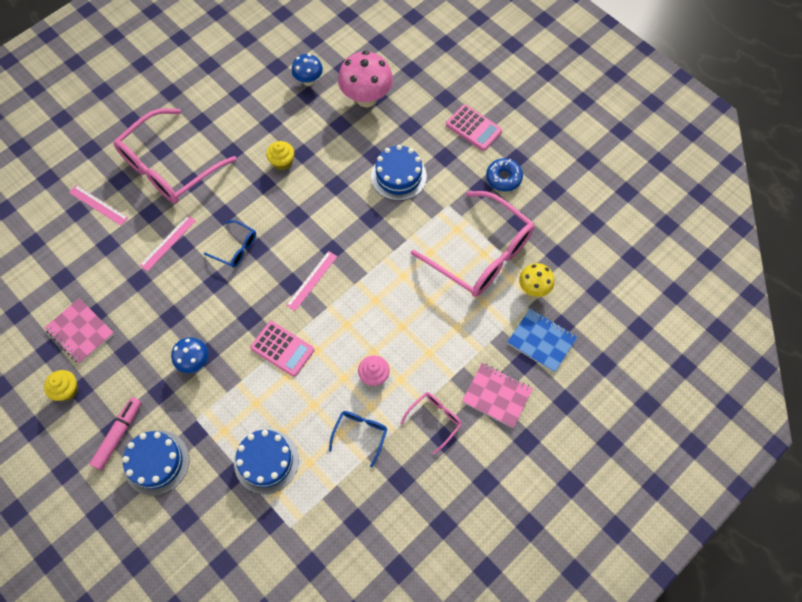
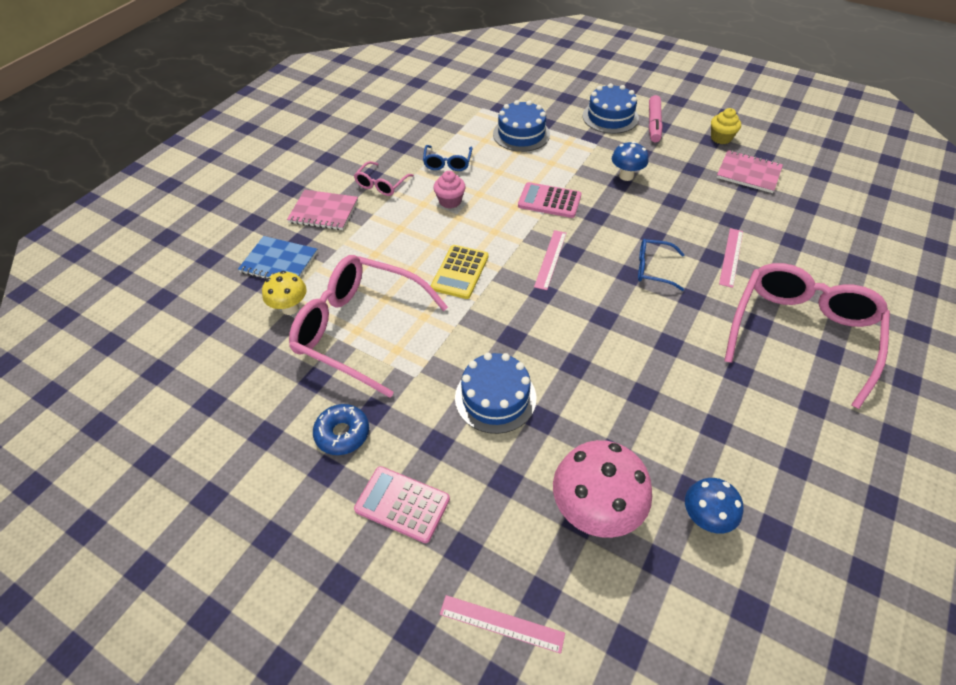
camera: 165 degrees right, 15 degrees down
(98, 205) = (841, 273): pink ruler -> pink ruler (501, 623)
(282, 162) = (663, 376): yellow cupcake -> none
(390, 287) = (460, 272): none -> yellow calculator

